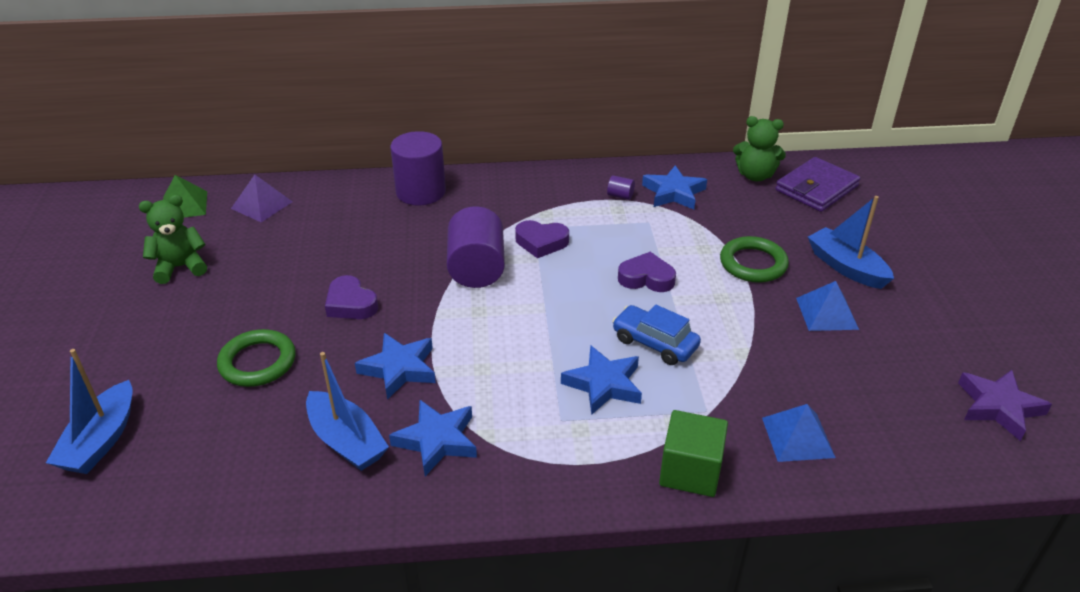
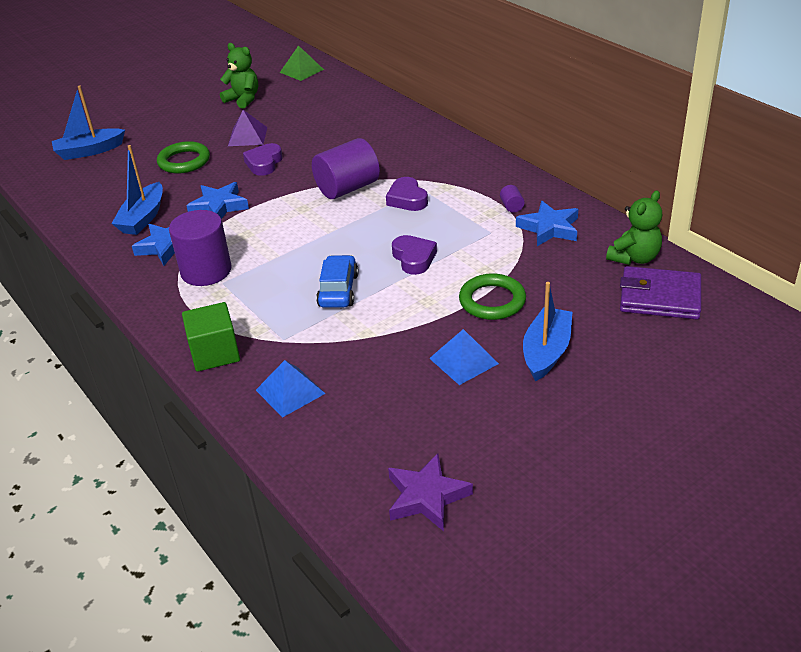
camera: 60 degrees right, 0 degrees up
(262, 205) = (330, 91): purple pyramid -> purple pyramid (247, 136)
(421, 192) = (411, 131): purple cylinder -> purple cylinder (206, 271)
(604, 384) = (272, 286): blue star -> none
(755, 176) = (634, 258): green teddy bear -> green teddy bear turned 120 degrees counterclockwise

